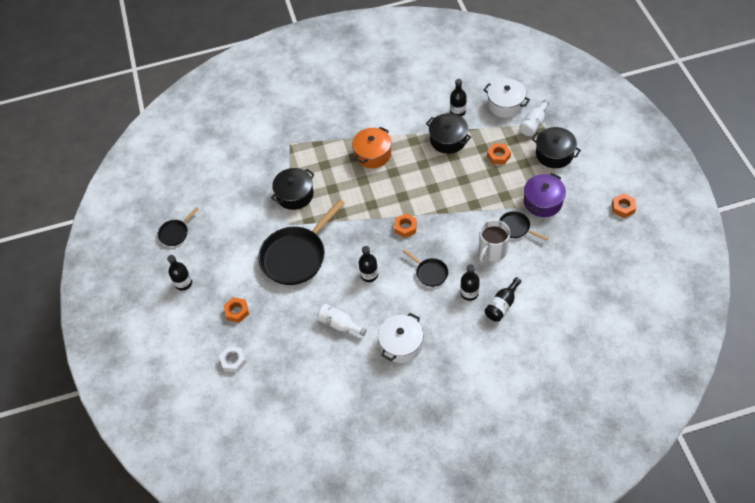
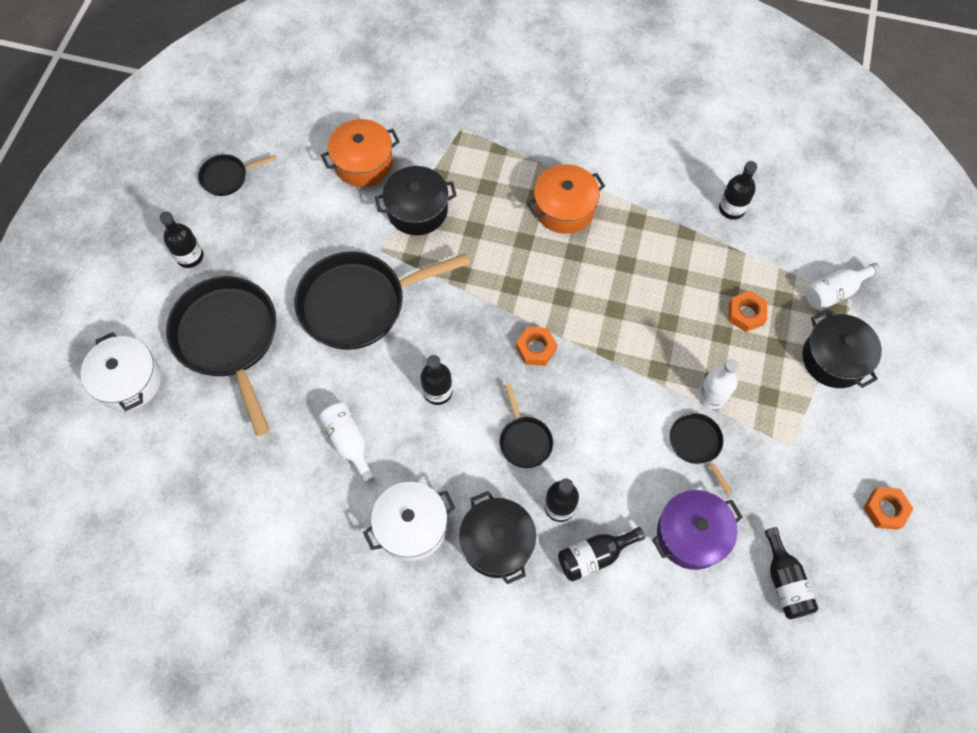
camera: 25 degrees right, 10 degrees up
(233, 361) = (177, 410): white nut -> none
(237, 311) = (229, 339): orange nut -> black pan
(248, 187) = (363, 163): none -> orange pot
(448, 140) = (687, 246): black pot -> black pot (497, 542)
(492, 251) = (637, 460): white mug -> none
(505, 104) = (811, 237): white pot -> white pot (129, 381)
(508, 202) = (712, 396): none -> white bottle
(543, 202) = (765, 426): purple pot -> purple pot (691, 534)
(599, 265) = (784, 581): none -> black bottle

